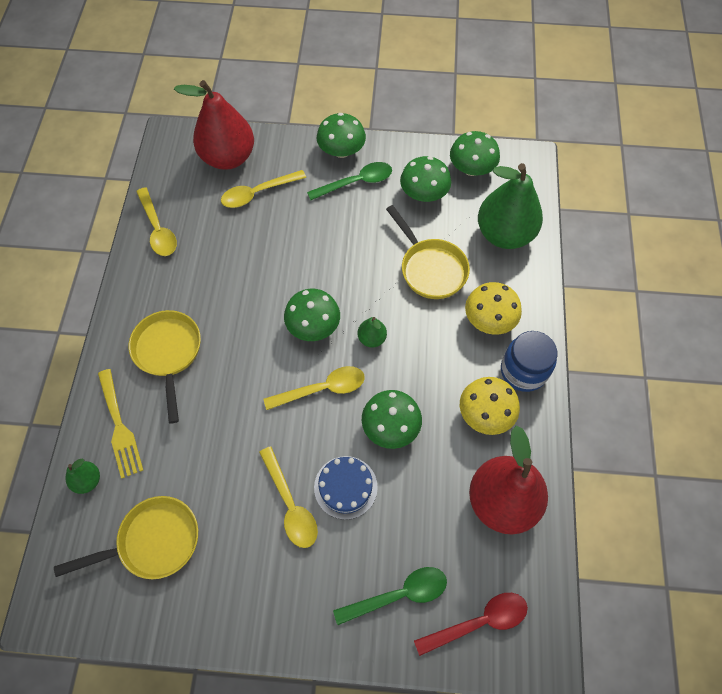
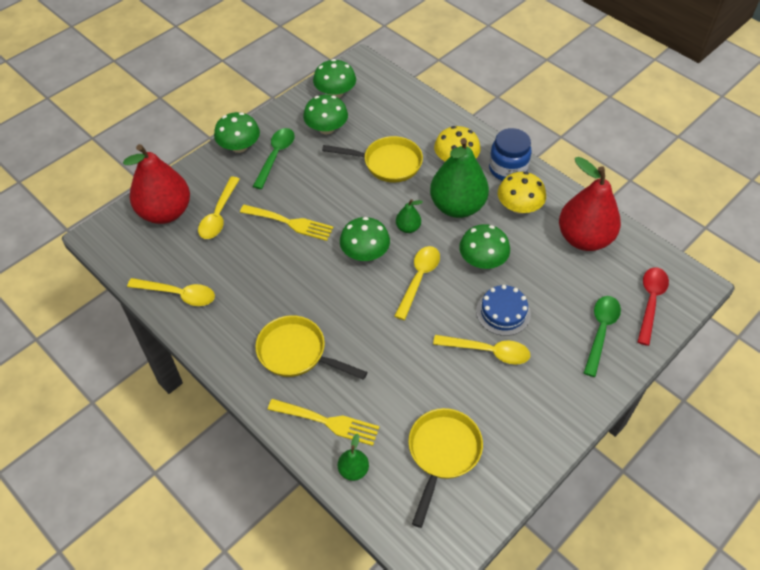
camera: 50 degrees left, 10 degrees down
(295, 248) = (290, 223): none -> yellow fork
(504, 234) = (402, 111): green pear -> green pear (457, 206)

